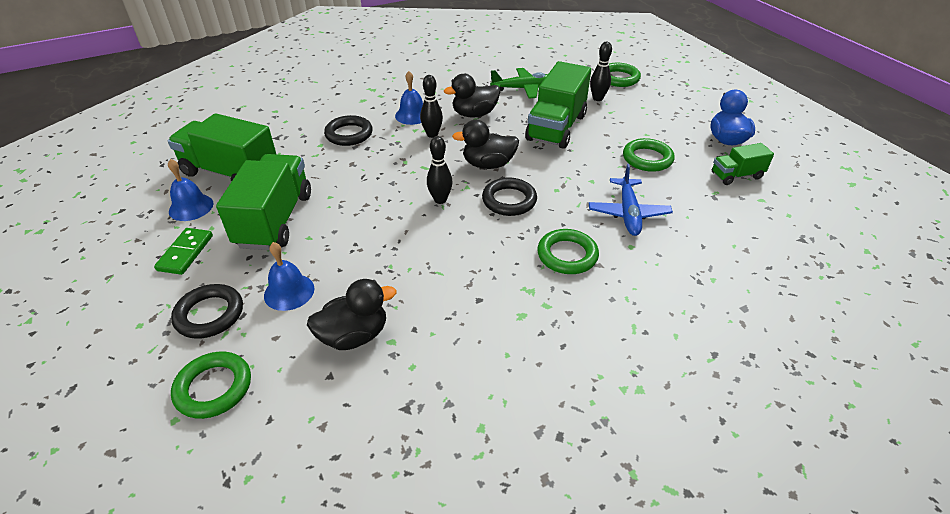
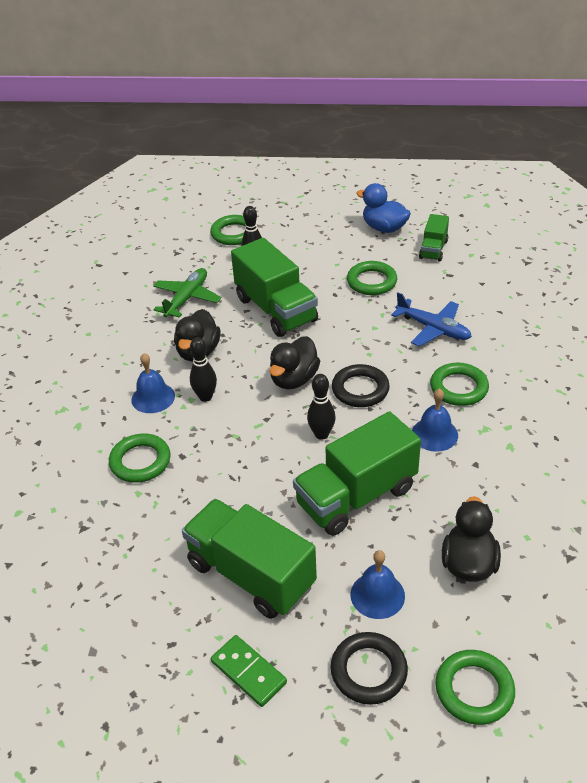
camera: 55 degrees left, 0 degrees up
(191, 207) = (161, 648): blue bell -> blue bell (434, 434)
(231, 172) = (121, 592): green truck -> green truck (356, 496)
(349, 134) = (140, 461): black ring -> green ring

